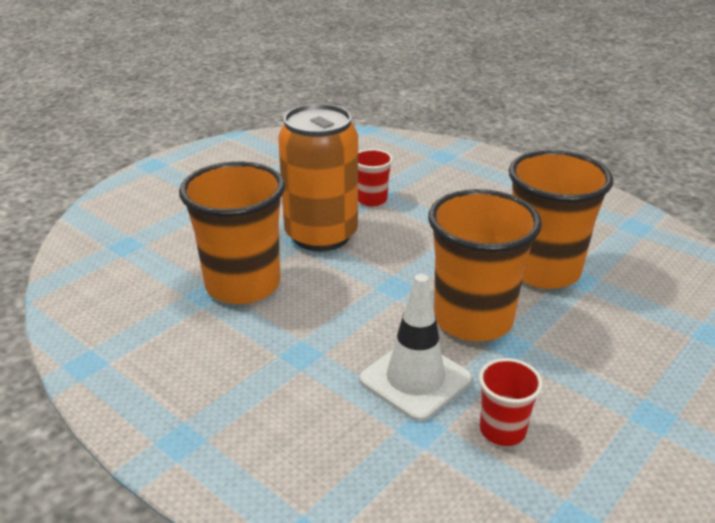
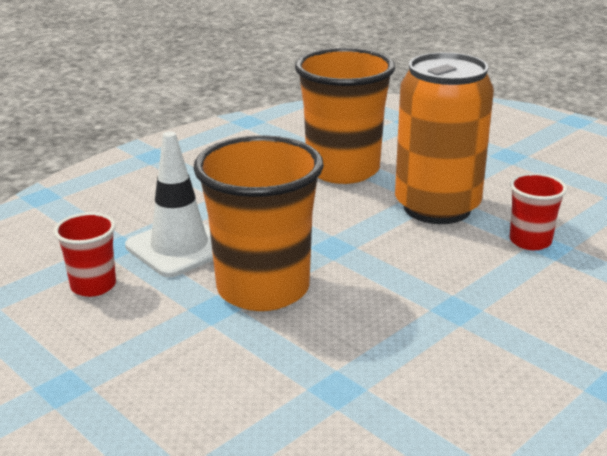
camera: 95 degrees right, 5 degrees down
(543, 270) = (359, 357): orange cup -> none

